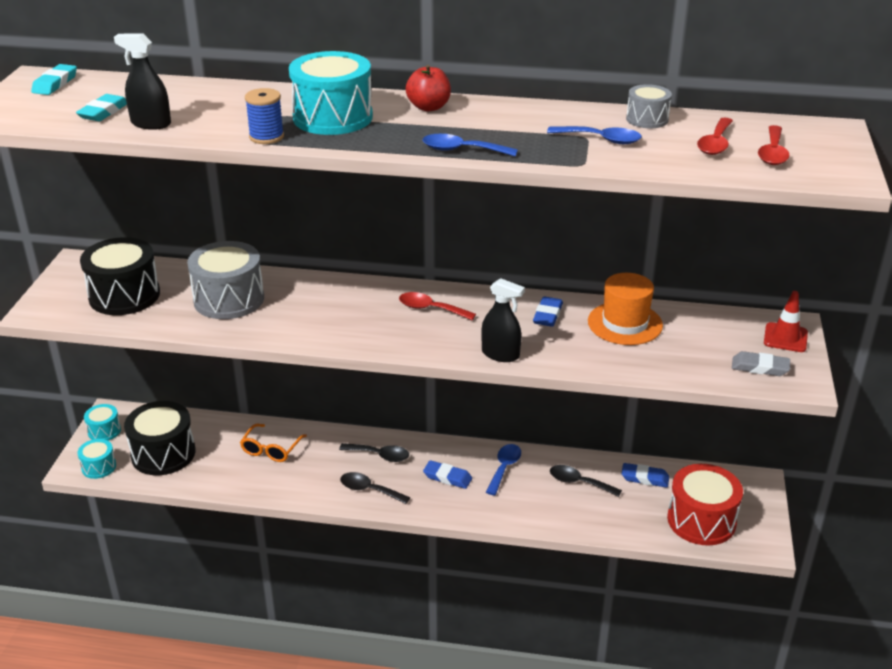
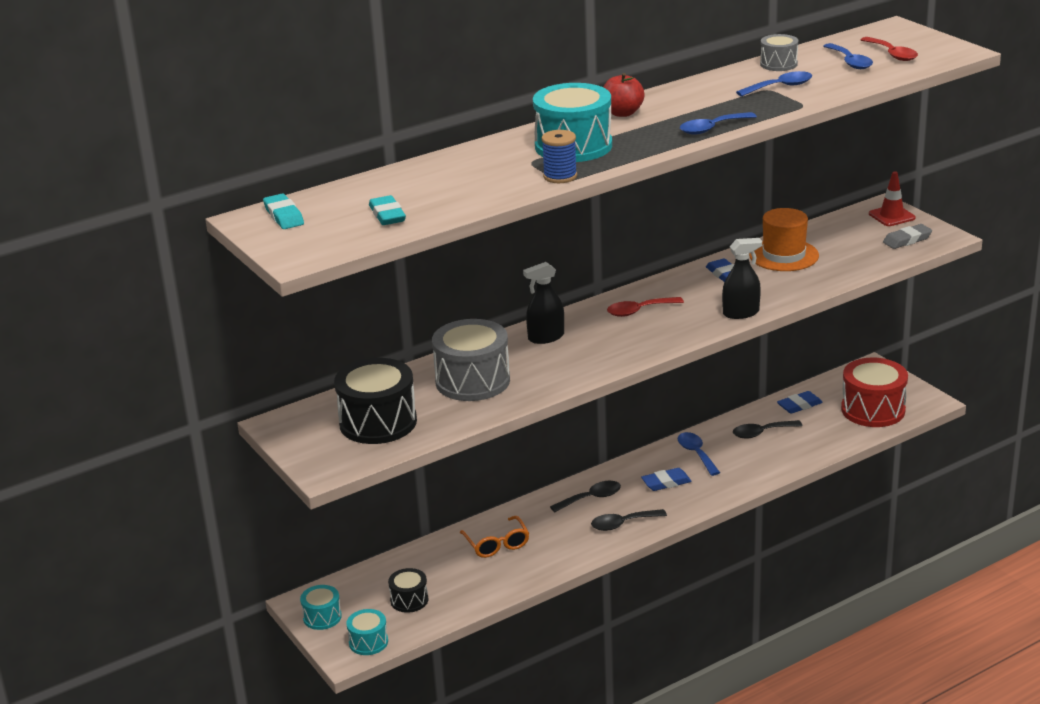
camera: 40 degrees left, 5 degrees down
(151, 124) = (448, 205): black spray bottle -> black spray bottle (546, 337)
(163, 454) = (409, 600): black drum -> black drum, size x0.53
(715, 143) = (850, 62): red spoon -> blue spoon

